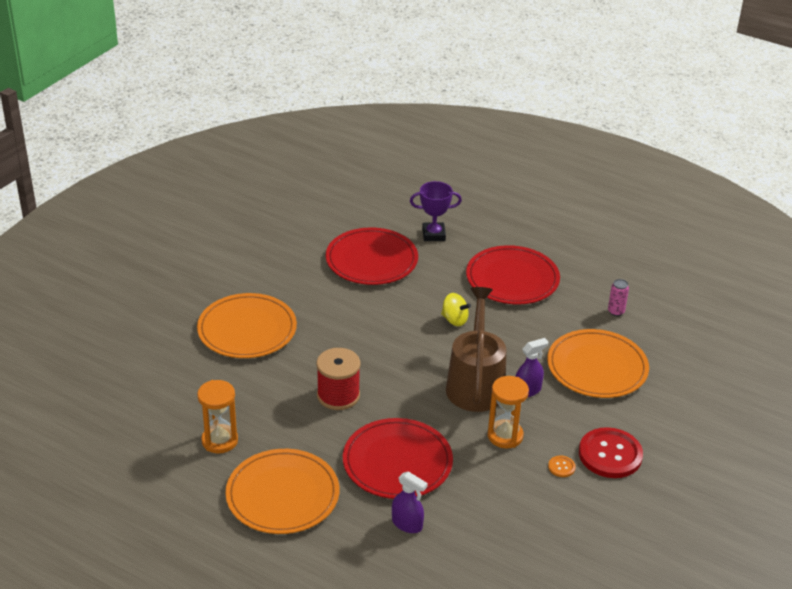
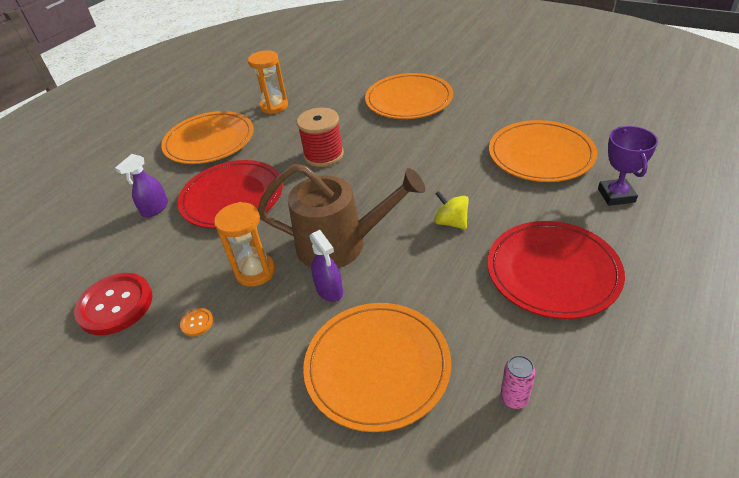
camera: 95 degrees right, 5 degrees up
(371, 260) = (541, 154): red plate -> orange plate
(454, 320) = (451, 222): yellow spinning top -> yellow spinning top turned 105 degrees clockwise
(610, 454) = (206, 375): red button -> red button (115, 305)

